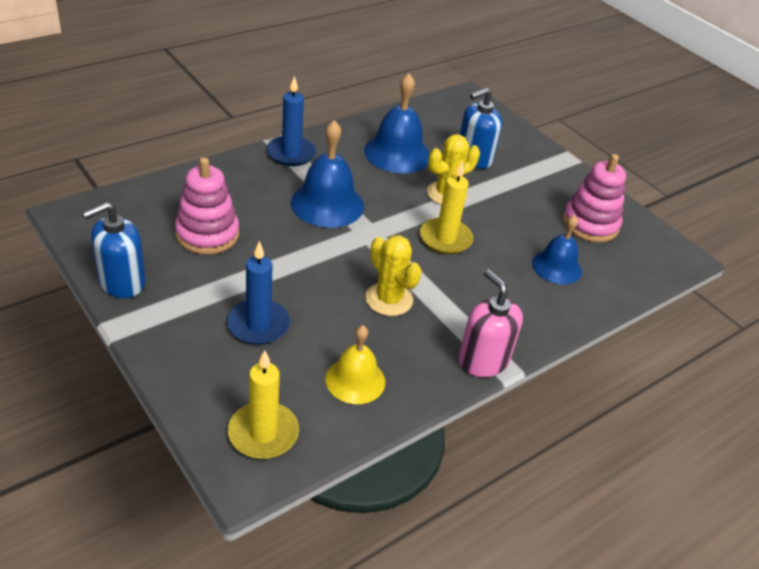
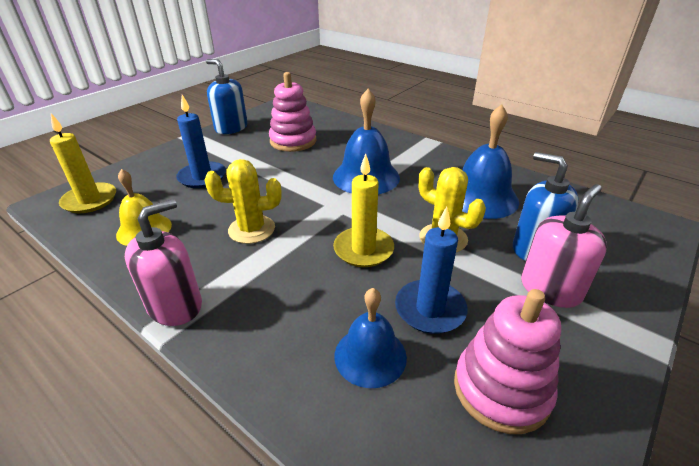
camera: 80 degrees right, 5 degrees down
(291, 153) = (419, 150): blue candle -> blue candle (430, 309)
(389, 299) = (251, 229): yellow cactus -> yellow cactus turned 45 degrees clockwise
(517, 171) = (550, 289): none -> pink soap dispenser

